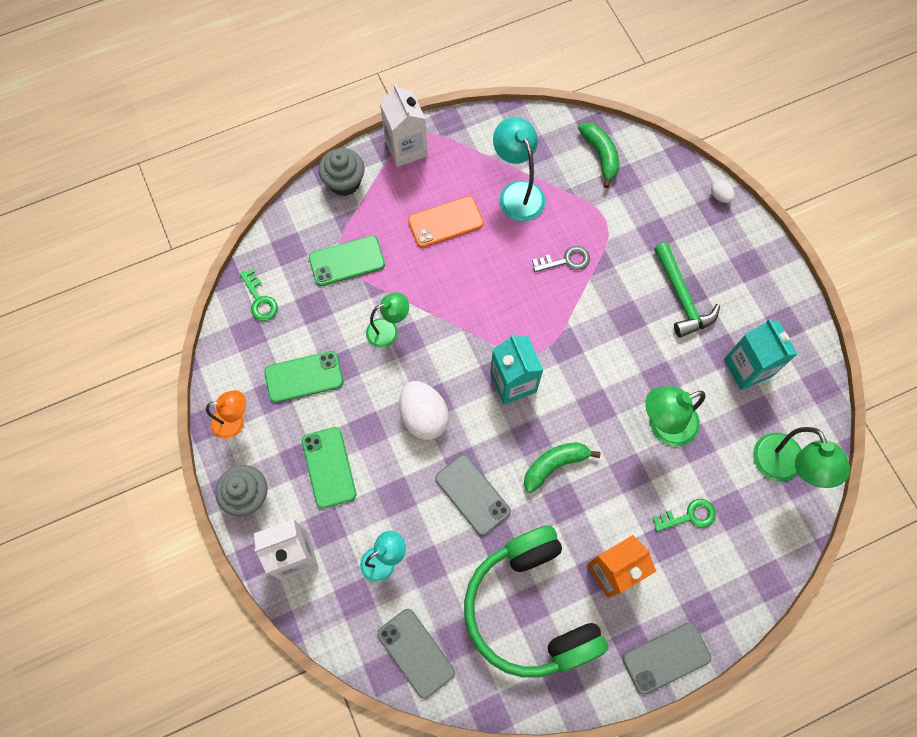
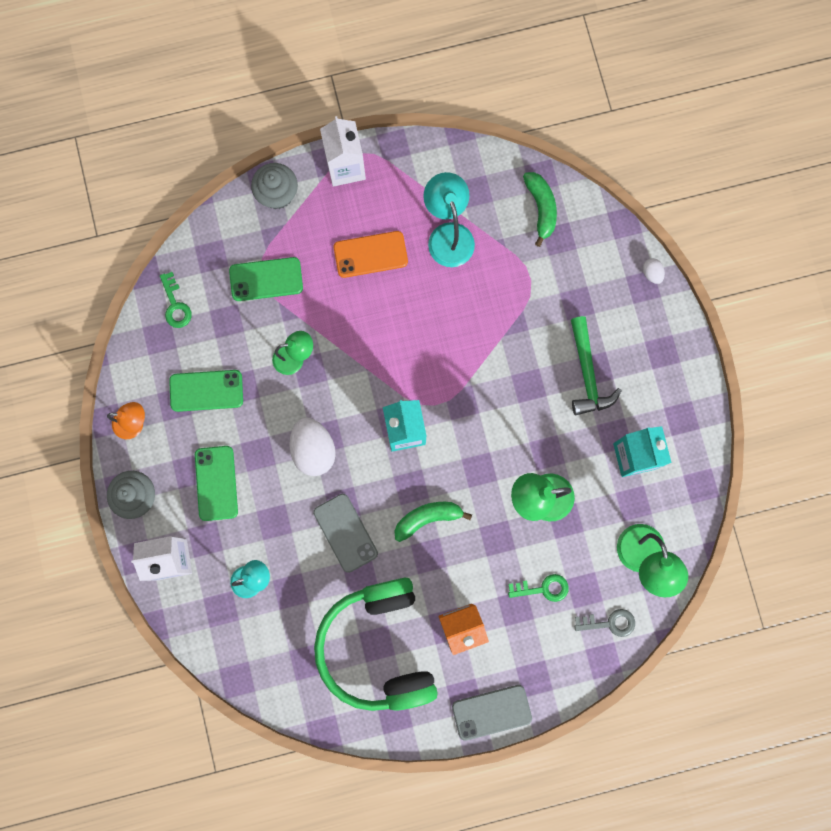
camera: 10 degrees right, 10 degrees up
(416, 653) = (267, 667): grey phone -> none
(565, 260) = (481, 316): grey key -> grey key (609, 623)

